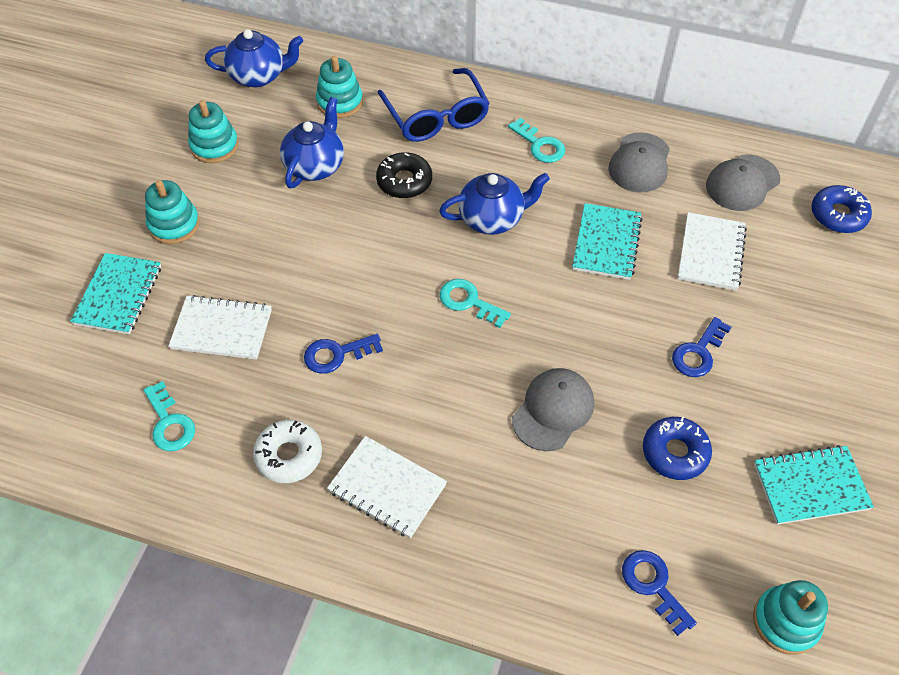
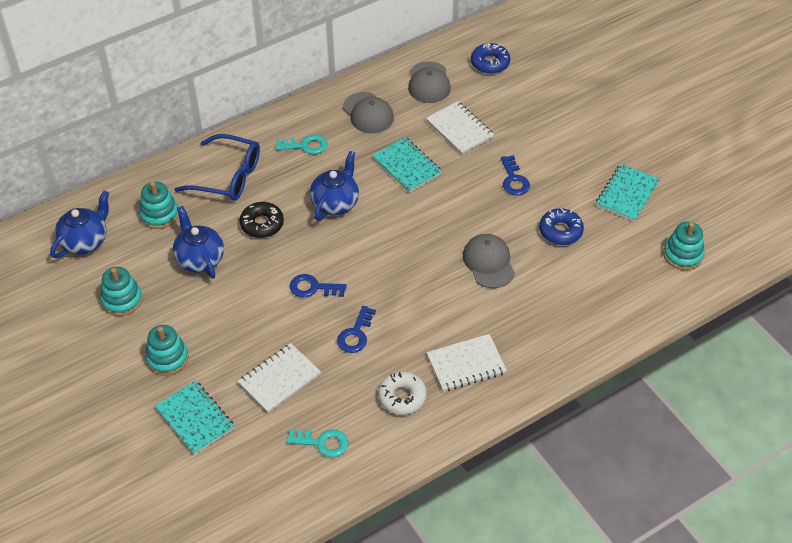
camera: 50 degrees left, 5 degrees down
(468, 301) = (382, 251): turquoise key -> none
(653, 585) = (622, 291): blue key -> blue key (313, 288)

